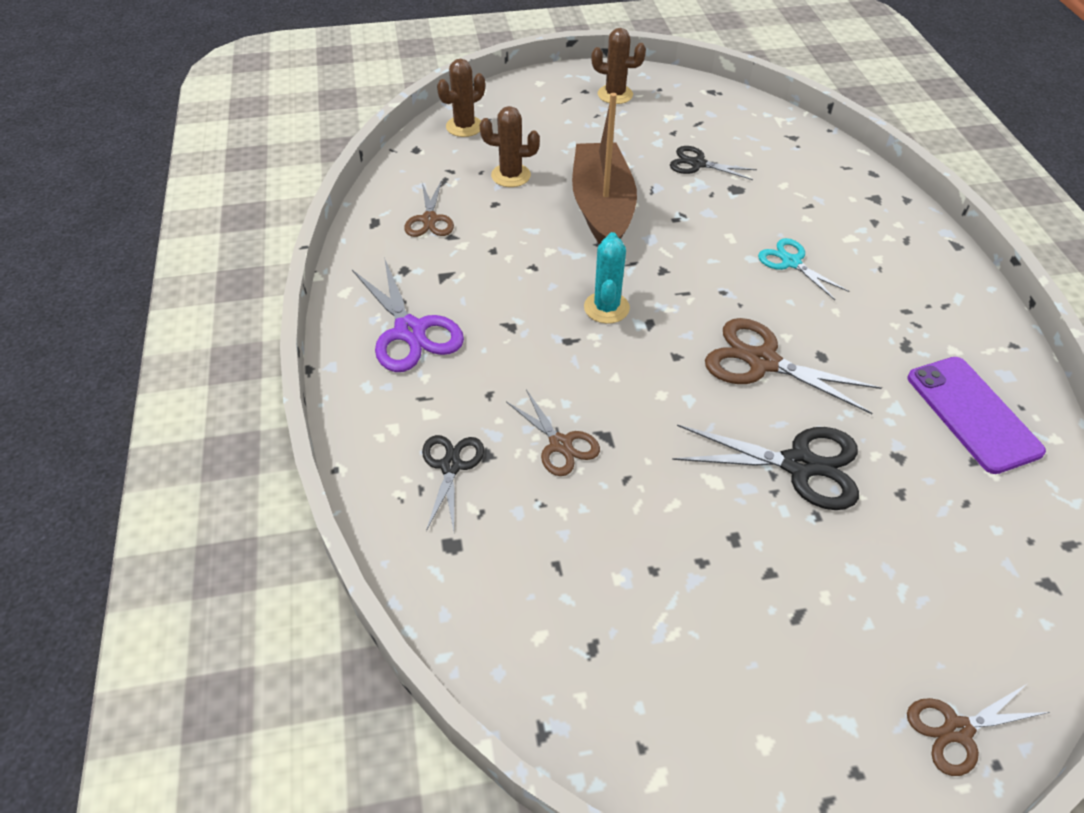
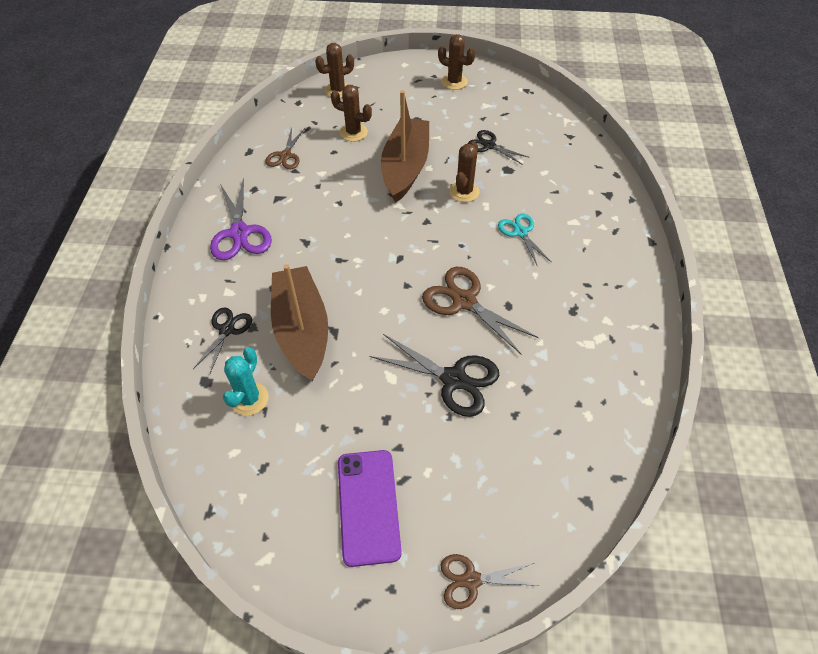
camera: 15 degrees right, 5 degrees up
(560, 444) = (302, 330): brown scissors -> brown boat
(606, 308) = (375, 241): turquoise cactus -> turquoise cactus (249, 399)
(694, 225) = (464, 191): none -> brown cactus
(972, 414) = (596, 370): purple phone -> purple phone (368, 506)

